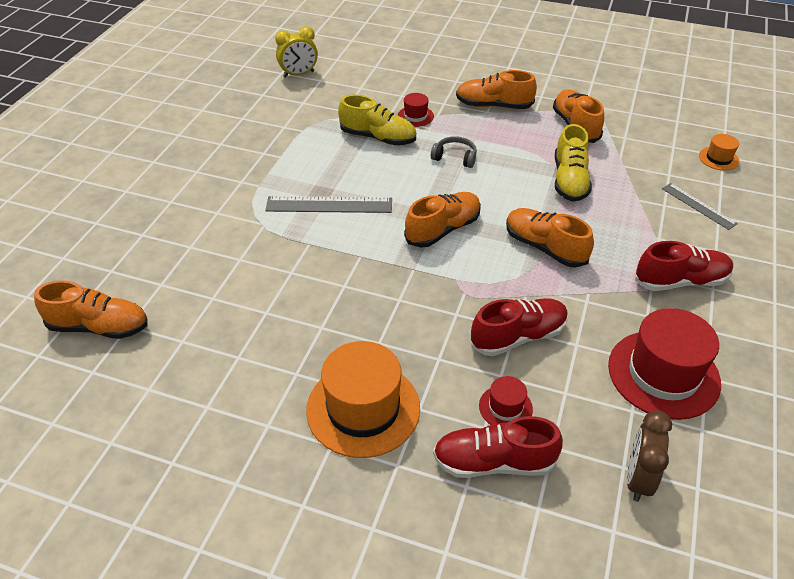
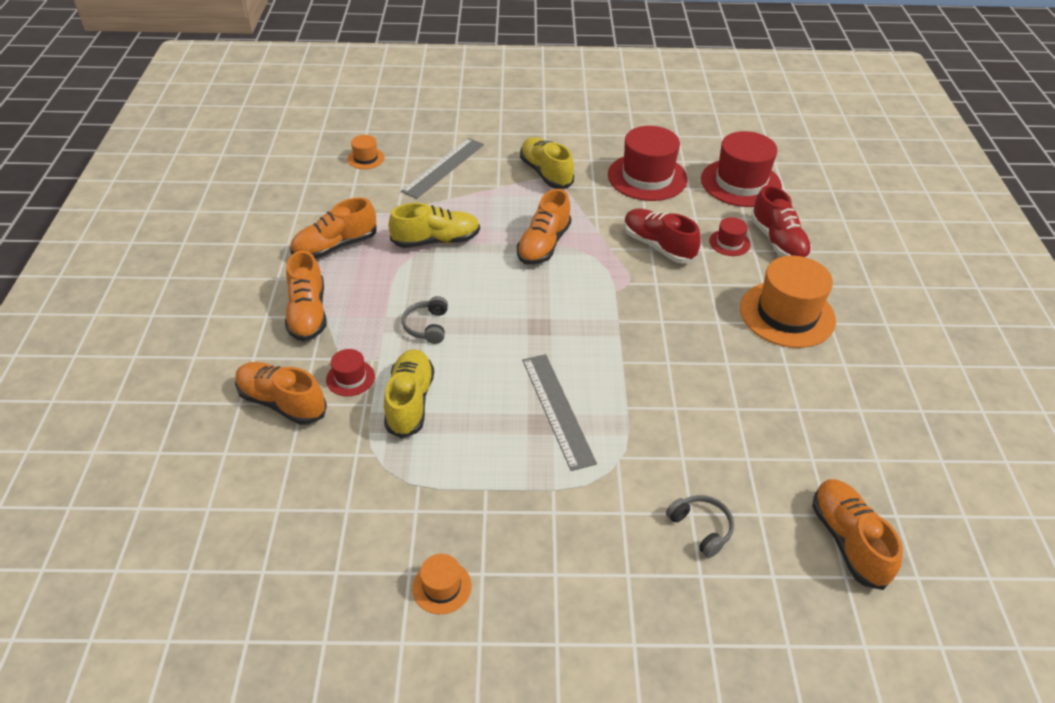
camera: 110 degrees left, 0 degrees up
(175, 247) = (701, 528): none -> grey headphones
(223, 128) = (442, 587): none -> orange hat
(299, 74) = (264, 544): yellow clock -> none
(443, 229) = (552, 312): orange shoe -> orange shoe (282, 403)
(638, 478) = (740, 183): brown clock -> red hat
(680, 281) = (546, 173): red shoe -> yellow shoe
(698, 206) = (443, 167): grey ruler -> grey ruler, size x1.56

